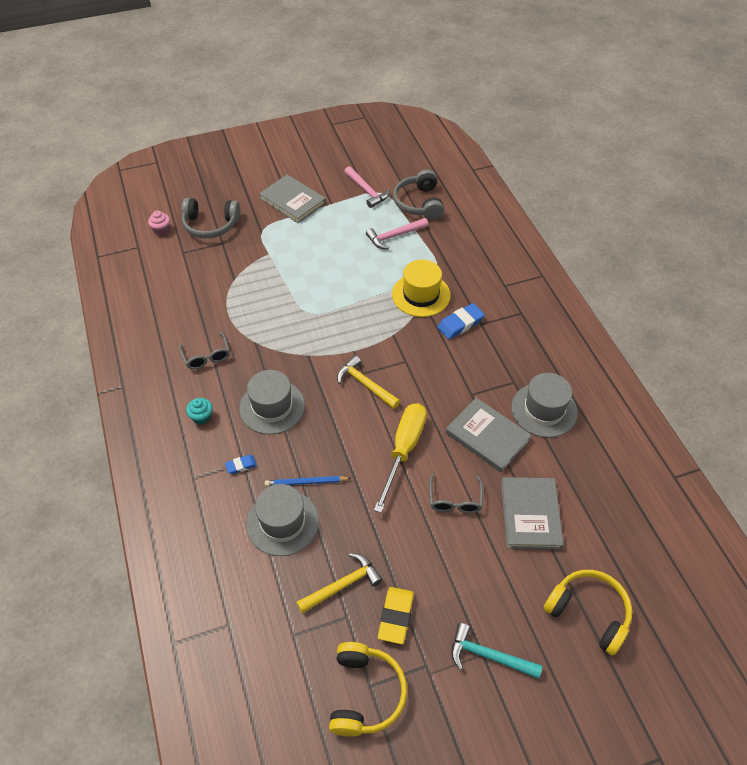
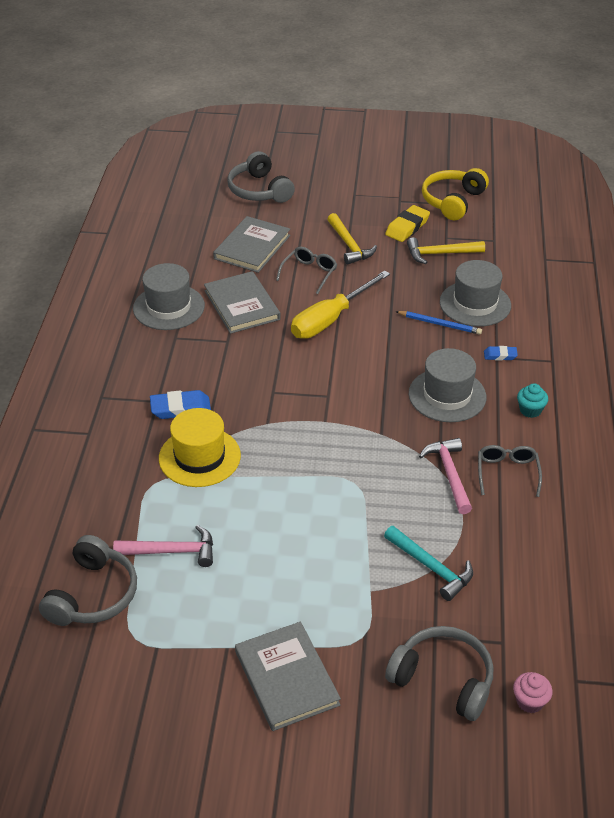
camera: 155 degrees left, 10 degrees down
(365, 384) = (333, 384): yellow hammer -> yellow hammer (349, 245)
(367, 191) = (155, 650): pink hammer -> pink hammer (449, 474)
(488, 656) = (351, 193): turquoise hammer -> turquoise hammer (431, 567)
(589, 612) = (259, 190): yellow headphones -> grey headphones

